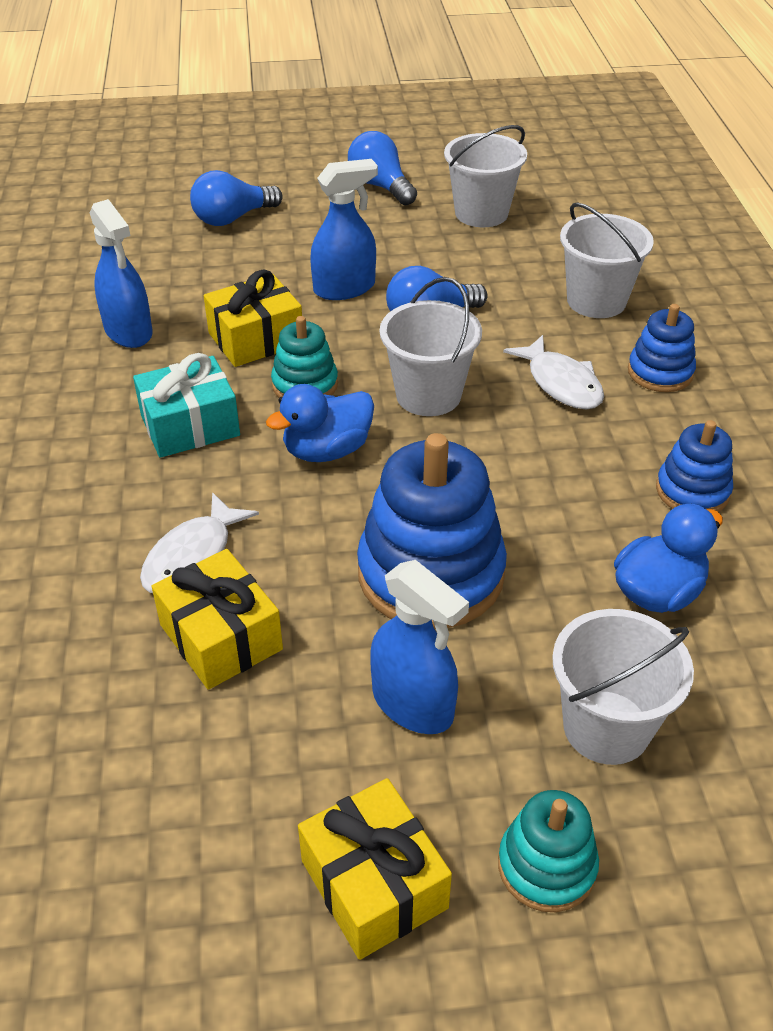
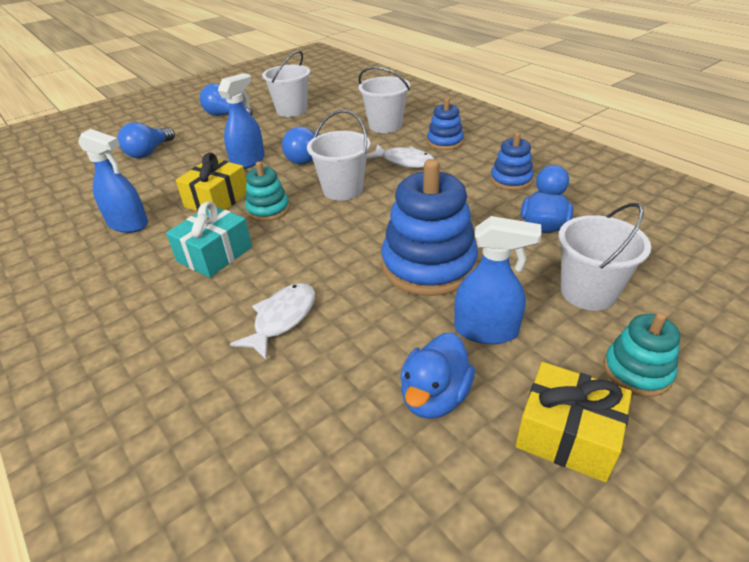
camera: 30 degrees left, 5 degrees down
(193, 557) = (282, 319): white fish -> white fish turned 150 degrees counterclockwise
(220, 637) = (341, 352): yellow gift -> none
(327, 450) = (312, 234): blue duck -> blue duck (434, 396)

